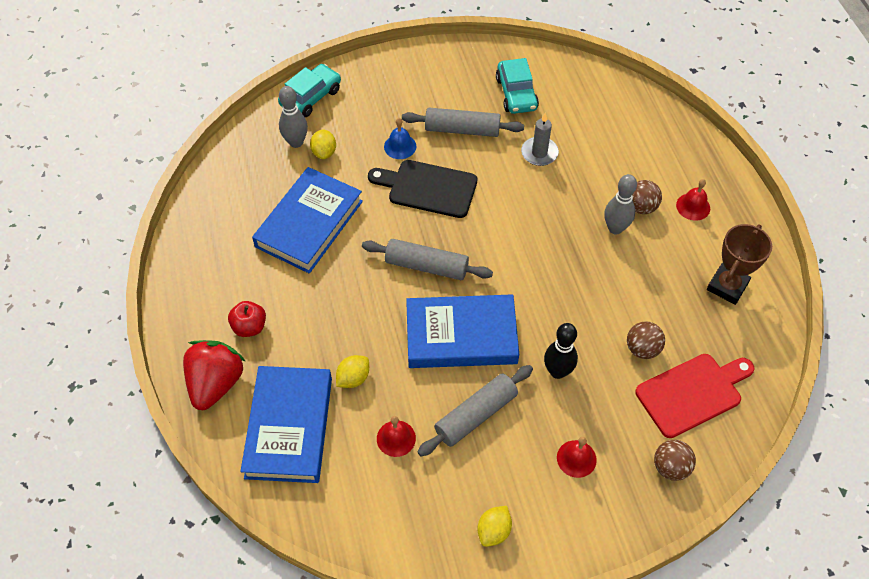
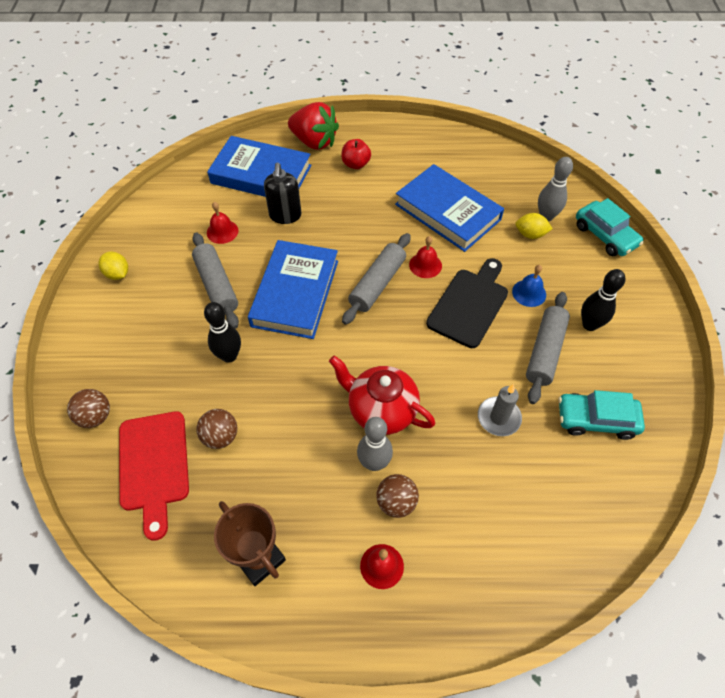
camera: 105 degrees right, 0 degrees up
(353, 378) = (285, 216): yellow lemon -> black soap dispenser
(422, 102) = (589, 324): none -> black bowling pin
(565, 234) = (381, 410): none -> red teapot
(576, 458) = (143, 345): red bell -> red bell (425, 265)

